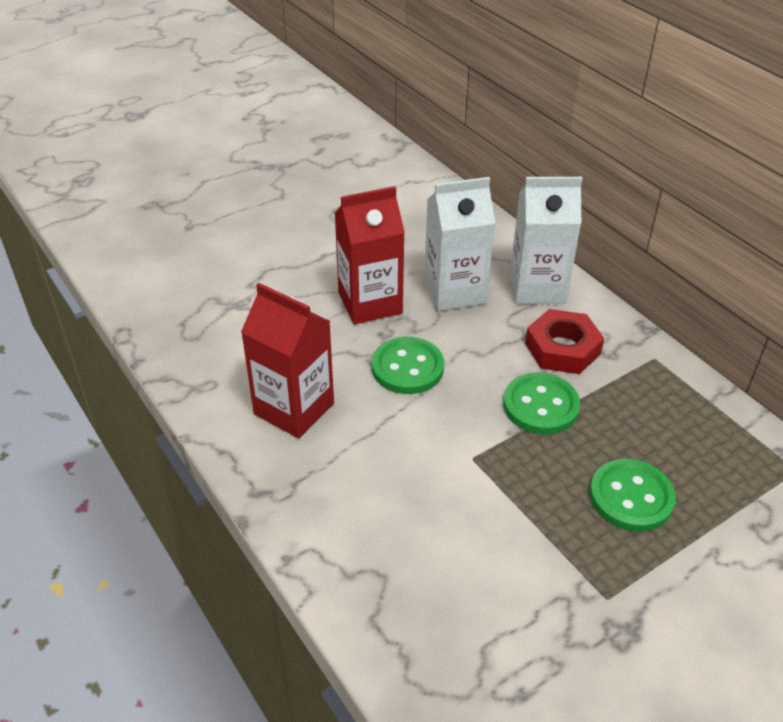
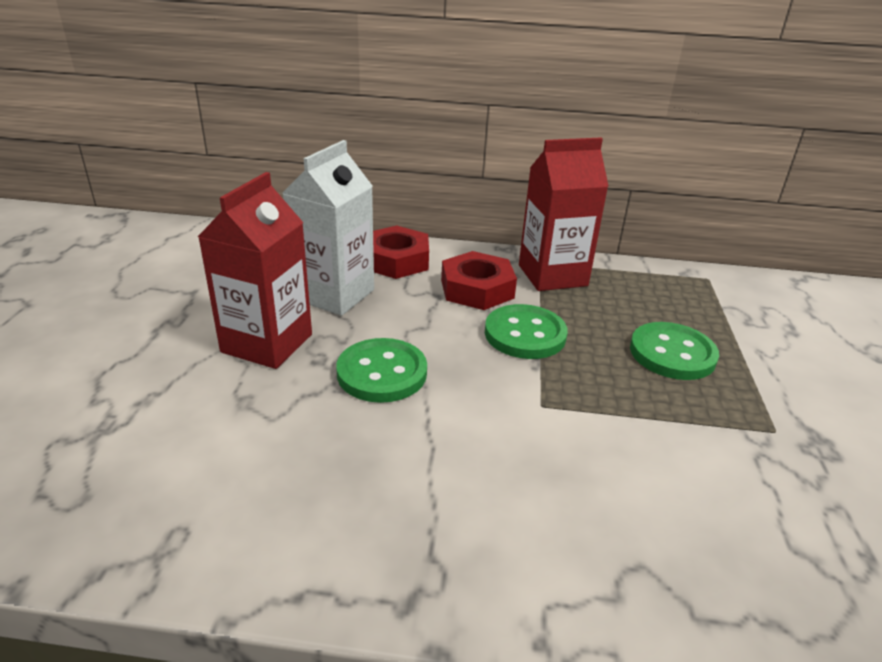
camera: 50 degrees left, 10 degrees down
(294, 409) = (323, 484): red carton -> red carton (552, 275)
(537, 287) = (396, 260): white carton -> red nut

